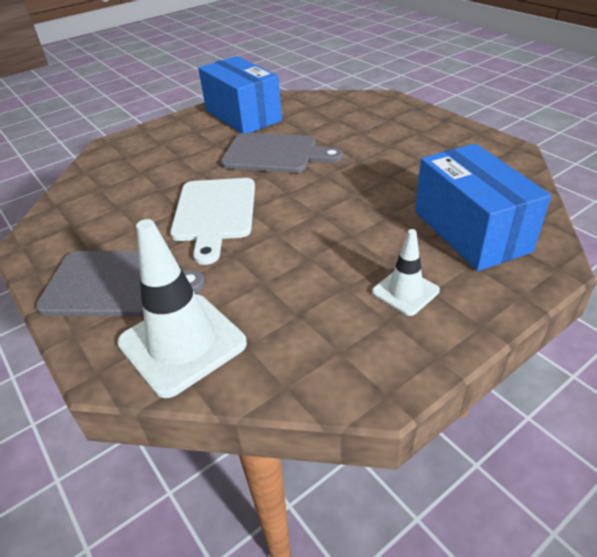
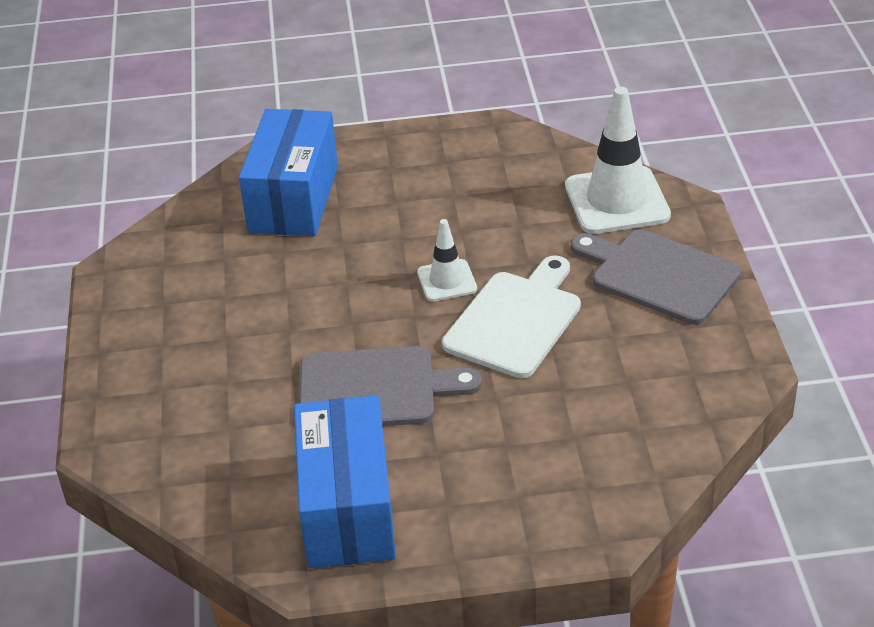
camera: 150 degrees left, 0 degrees up
(274, 154) = (375, 389): grey cutting board -> grey cutting board turned 135 degrees clockwise
(405, 291) = (410, 174): white traffic cone -> white traffic cone (447, 281)

